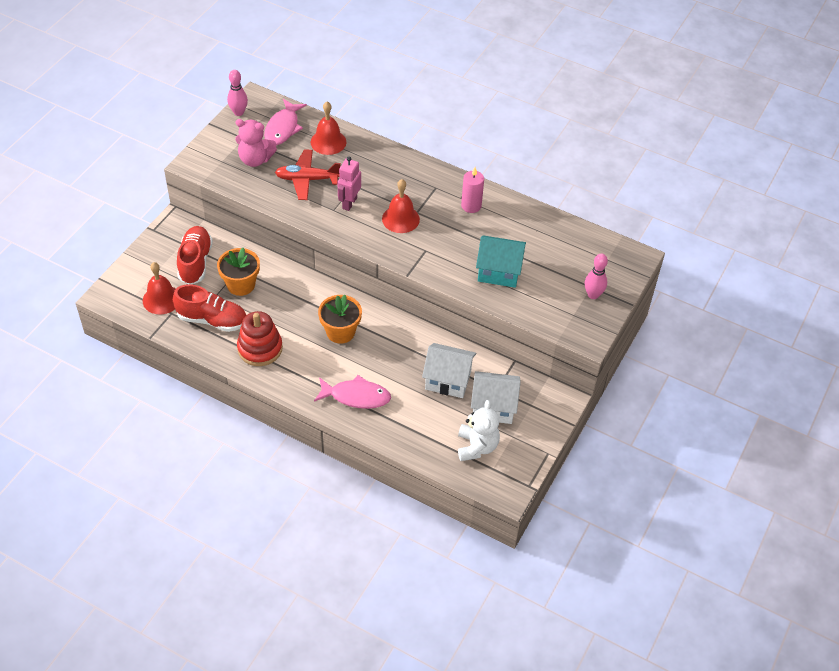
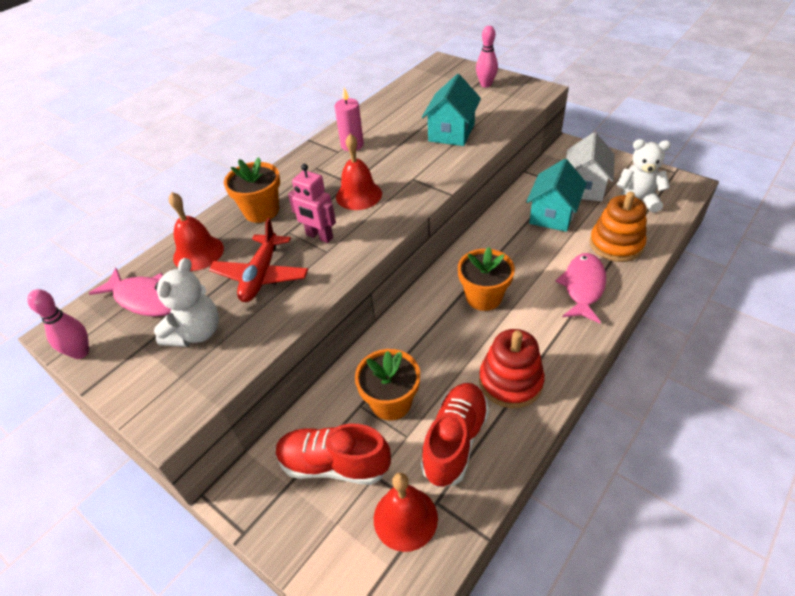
camera: 75 degrees left, 5 degrees down
(255, 159) = (196, 332): pink teddy bear -> white teddy bear
(376, 165) = (261, 211): none -> orange flower pot
(411, 424) = (616, 244): none -> orange stacking toy
(448, 380) = (552, 215): white house -> turquoise house

